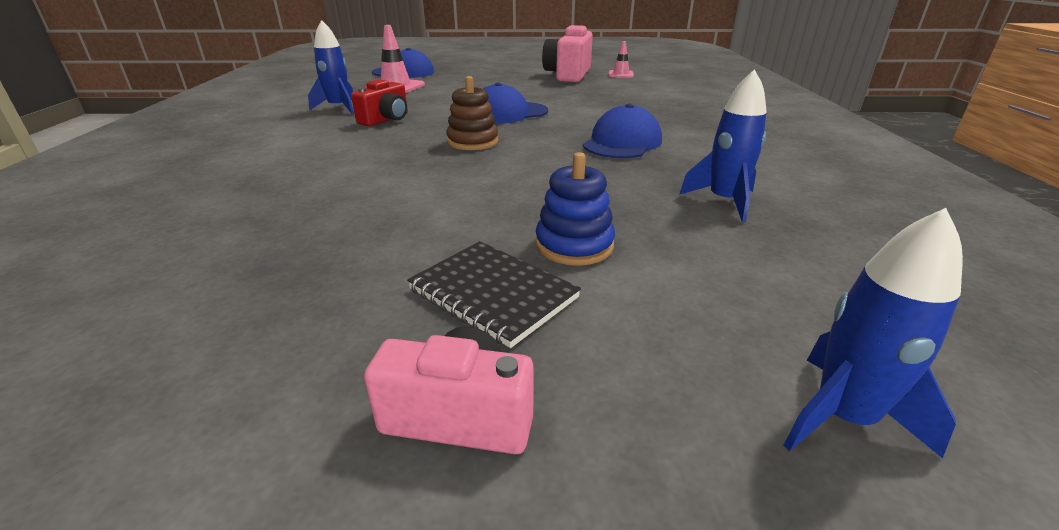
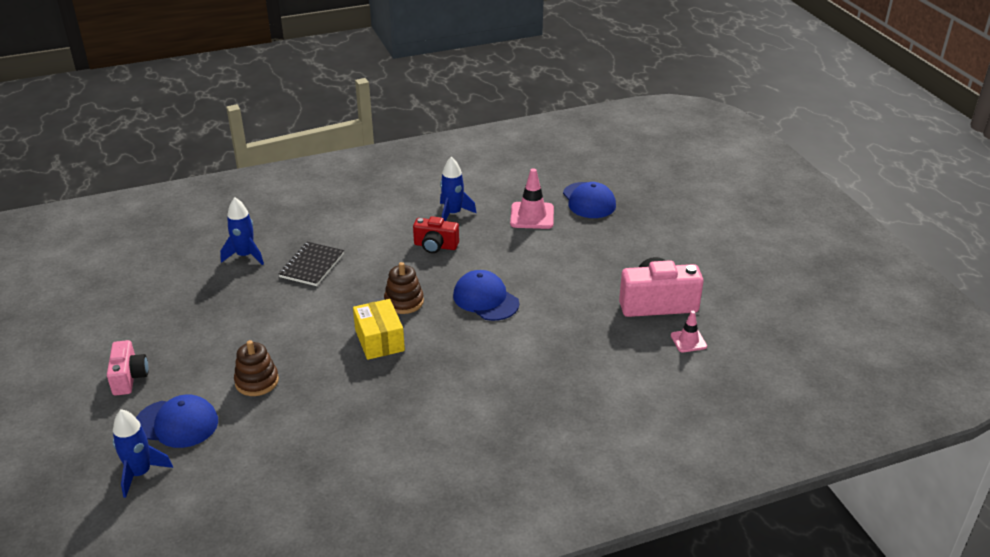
camera: 70 degrees right, 5 degrees up
(493, 294) = (204, 365): black notebook -> black notebook (312, 265)
(536, 159) = (379, 340): none -> yellow box
(574, 245) = (257, 381): blue stacking toy -> brown stacking toy
(622, 143) = (436, 375): blue cap -> blue cap (177, 423)
(724, 201) = (335, 437): blue rocket -> blue rocket (245, 256)

